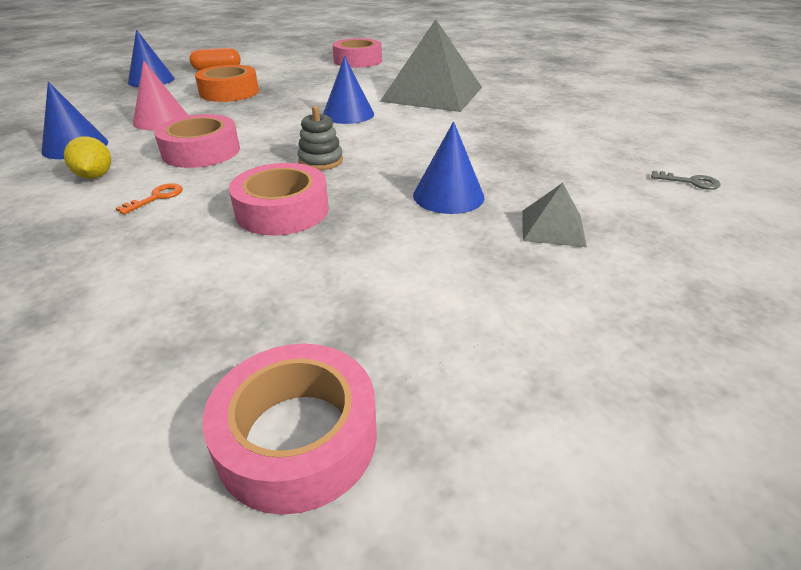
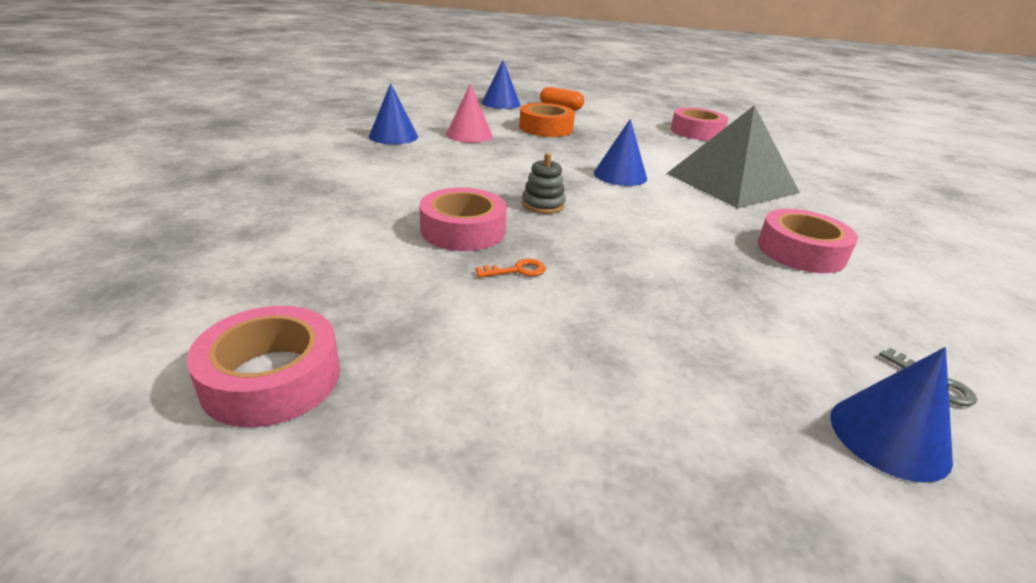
camera: 35 degrees right, 5 degrees down
(95, 176) = (380, 160): yellow lemon -> none
(157, 197) = (396, 188): orange key -> orange key (517, 270)
(201, 151) = (466, 166): pink tape -> pink tape (801, 251)
(448, 196) = (612, 275): blue cone -> blue cone (889, 437)
(552, 228) = (675, 346): grey pyramid -> none

